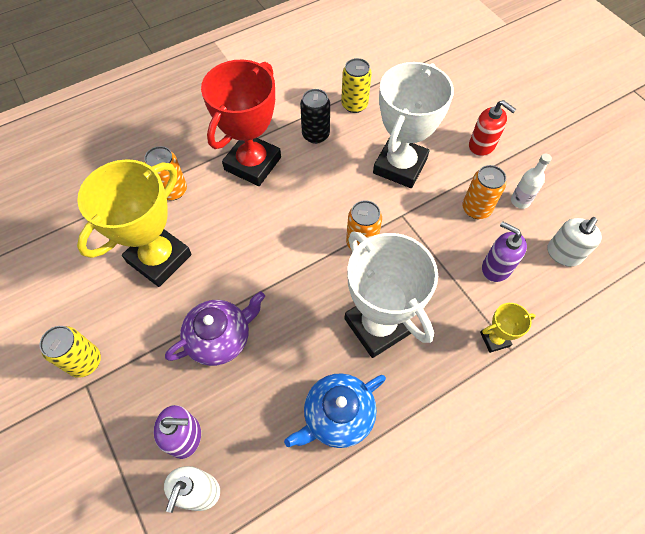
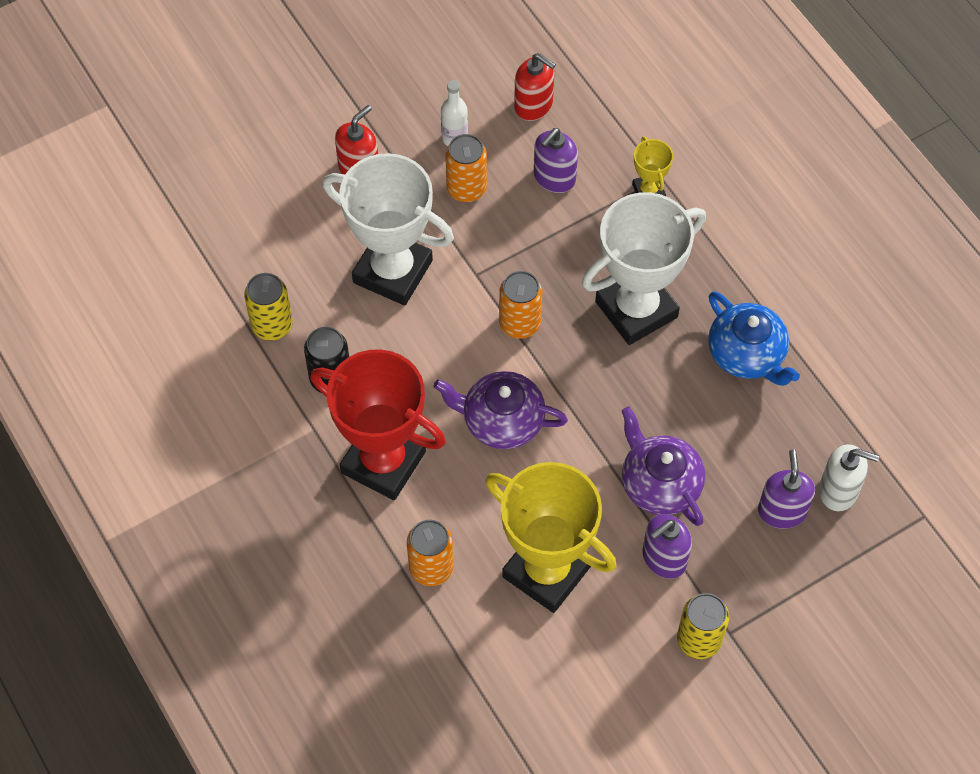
camera: 90 degrees left, 0 degrees up
(156, 338) = (664, 558): none -> purple soap dispenser
(280, 231) = (501, 421): none -> purple teapot
(563, 254) = (534, 105): white soap dispenser -> red soap dispenser

